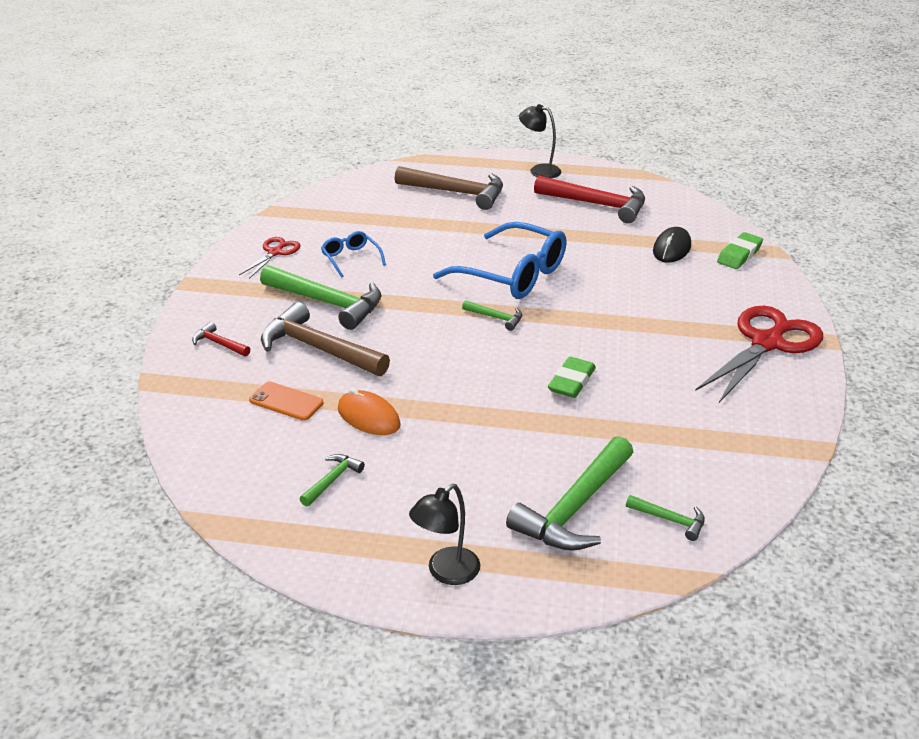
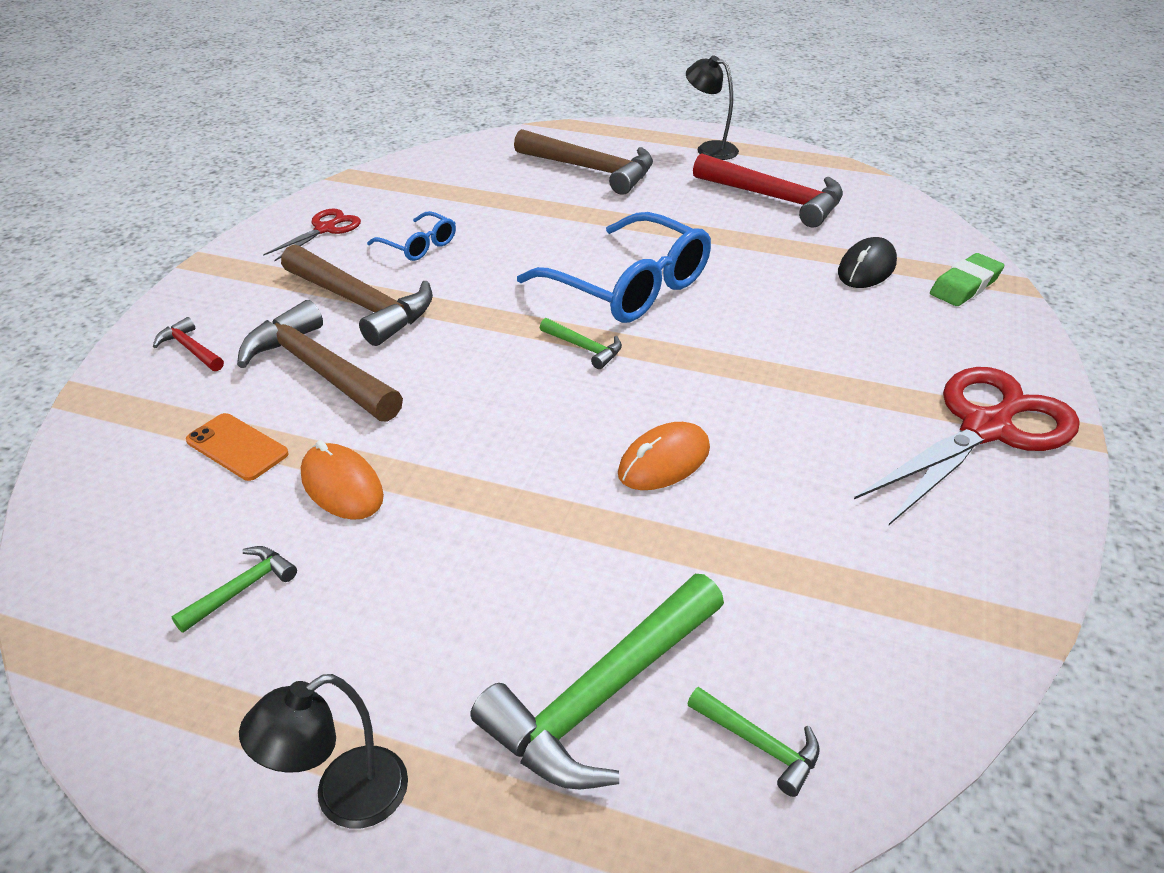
camera: 10 degrees right, 5 degrees up
(327, 303) = (361, 304): green hammer -> brown hammer
(351, 259) = (419, 245): blue glasses -> blue glasses turned 150 degrees clockwise
(571, 382) = (664, 461): green eraser -> orange mouse

